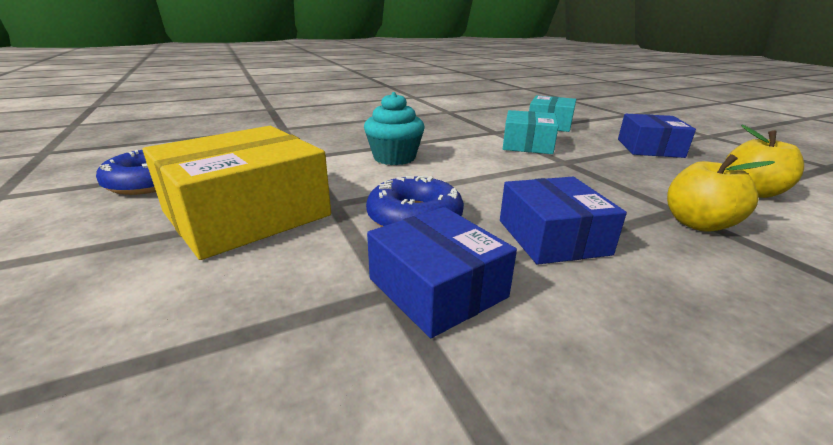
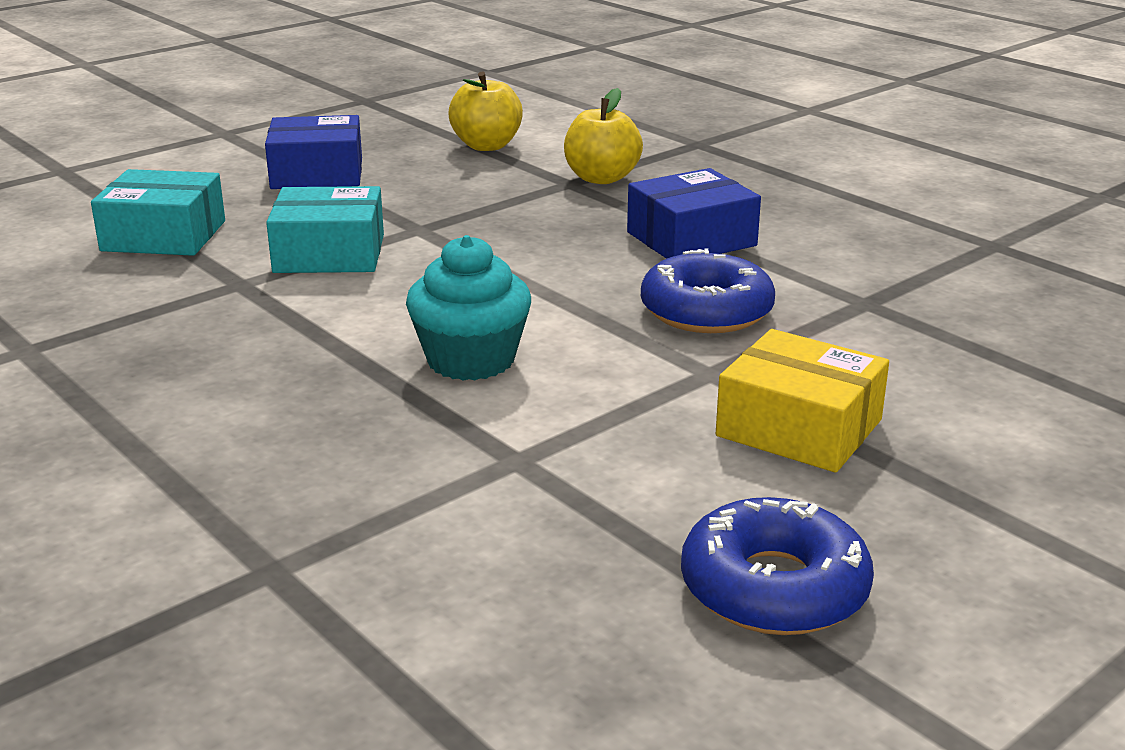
camera: 105 degrees left, 0 degrees up
(247, 214) = (799, 428): yellow box -> yellow box, size x0.62
(437, 287) = (839, 283): blue box -> none

